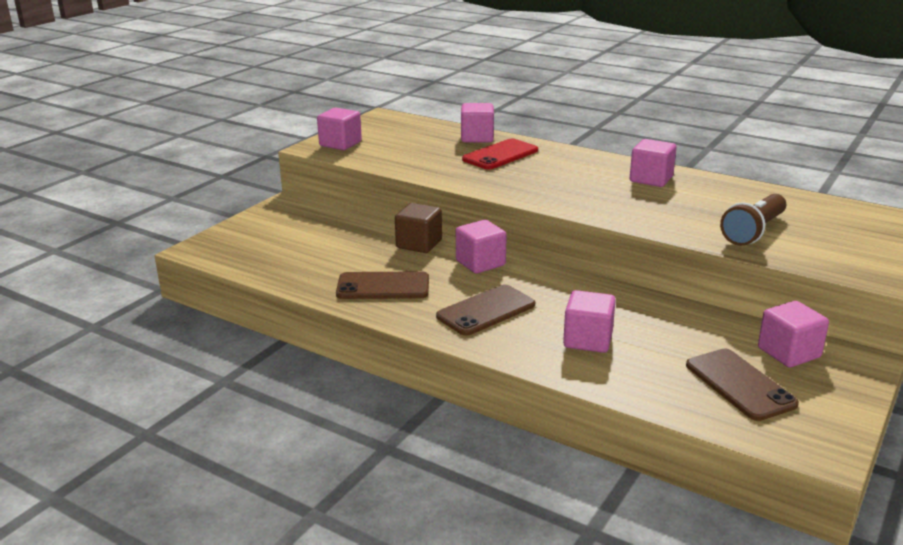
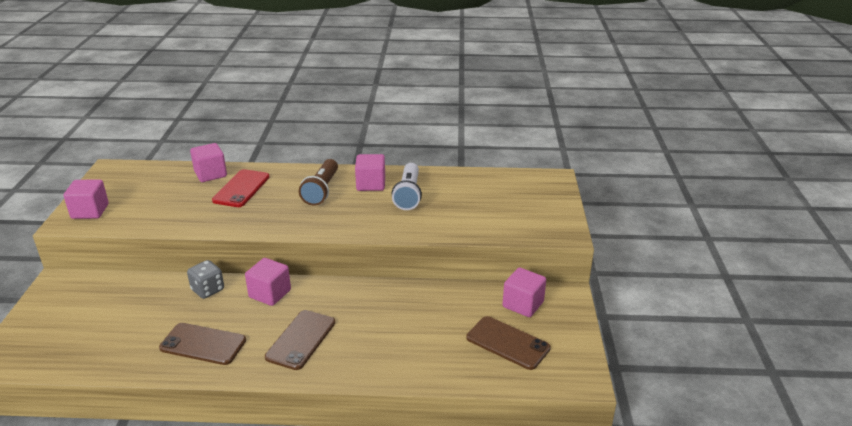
camera: 30 degrees left, 5 degrees up
(383, 286) = (203, 344): brown phone -> brown phone turned 45 degrees clockwise
(419, 244) = (208, 290): brown cube -> grey dice
(588, 340) = (390, 341): pink cube -> none
(691, 197) = (408, 195): none -> white flashlight
(753, 231) = (466, 216): brown flashlight -> brown flashlight (321, 190)

